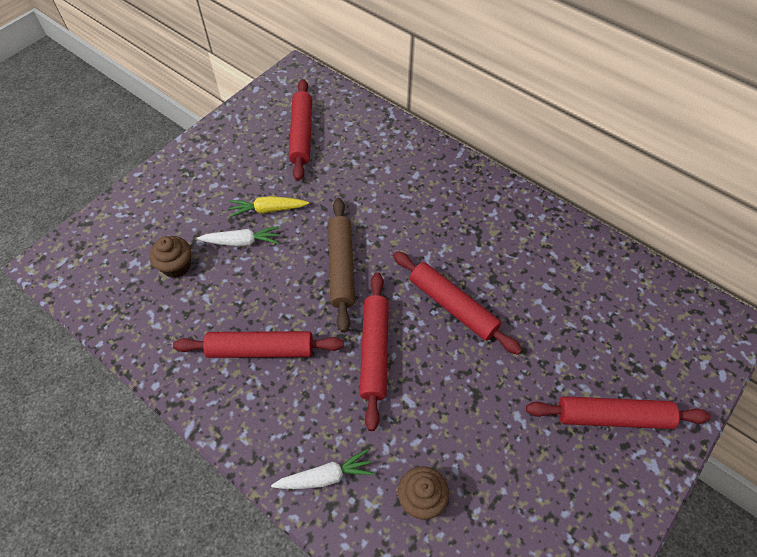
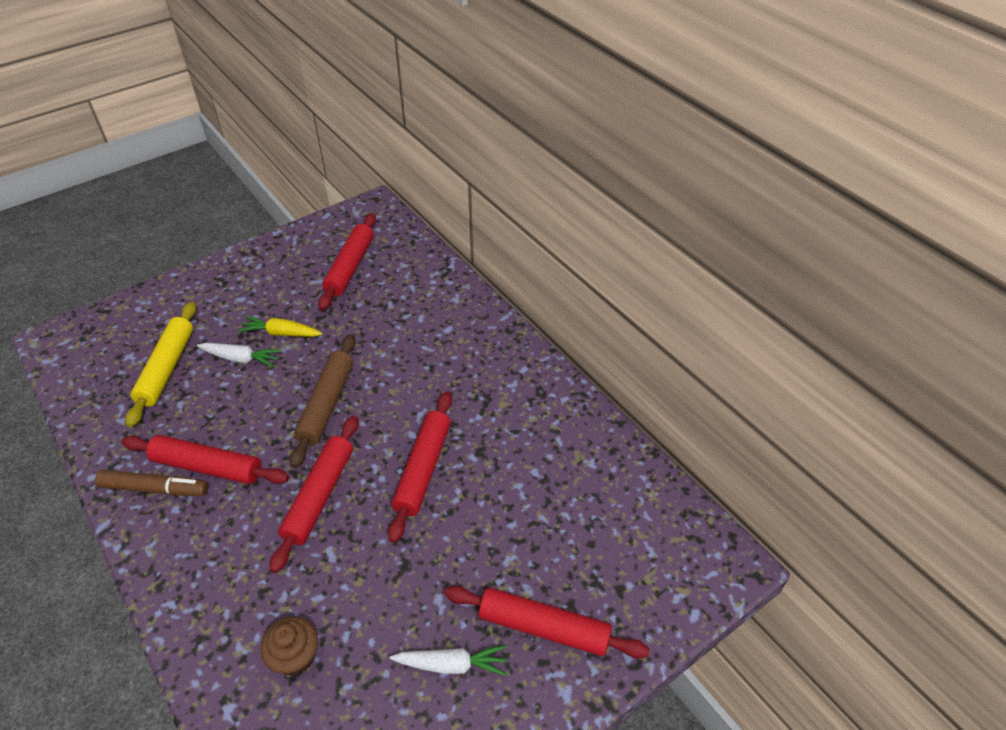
camera: 15 degrees right, 10 degrees down
(176, 266) = (167, 368): brown cupcake -> yellow rolling pin
(221, 382) = (155, 488): none -> brown marker
(326, 476) = (210, 608): white carrot -> white carrot (452, 664)
(453, 306) = (423, 469): red rolling pin -> red rolling pin turned 45 degrees clockwise

